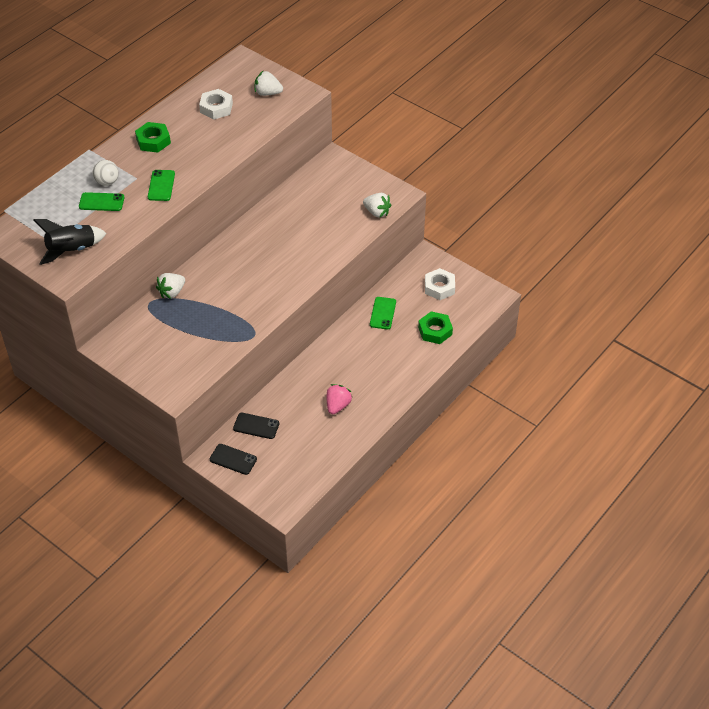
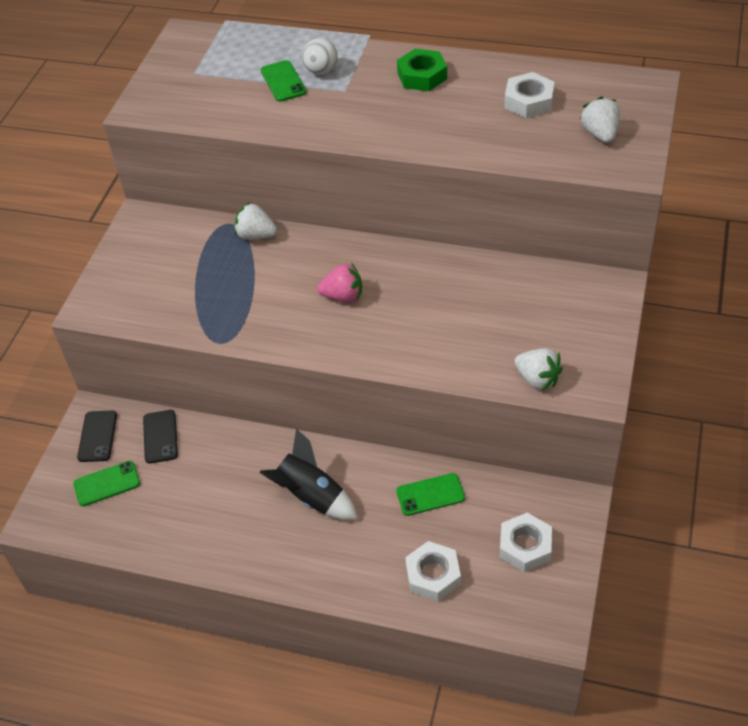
camera: 70 degrees right, 0 degrees up
(72, 250) = (187, 93): black rocket -> black rocket (311, 497)
(161, 185) = (344, 115): green phone -> green phone (107, 484)
(337, 405) = (232, 511): pink strawberry -> pink strawberry (343, 296)
(377, 212) = (537, 379): white strawberry -> white strawberry turned 60 degrees counterclockwise
(435, 331) = (433, 575): green nut -> white nut

